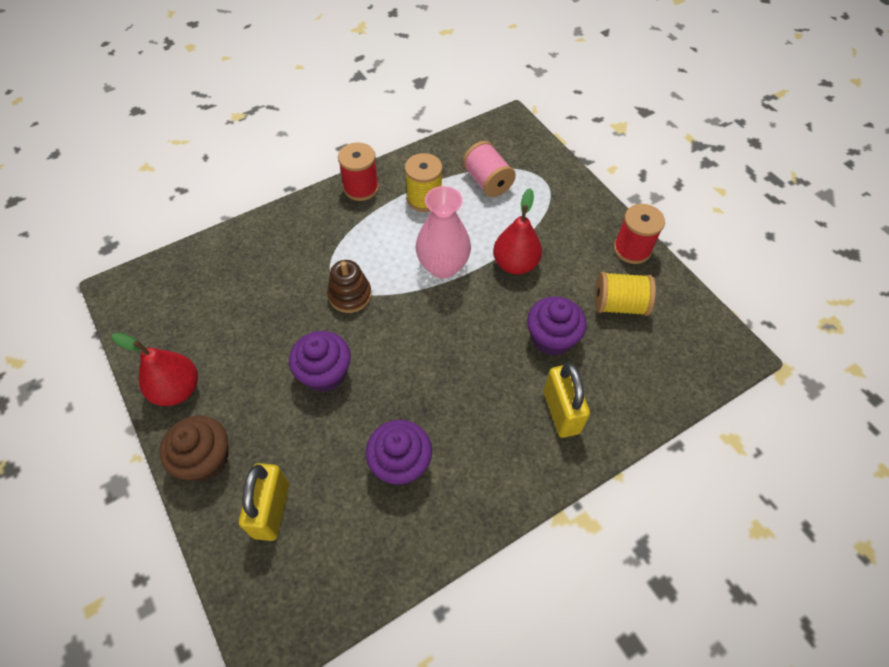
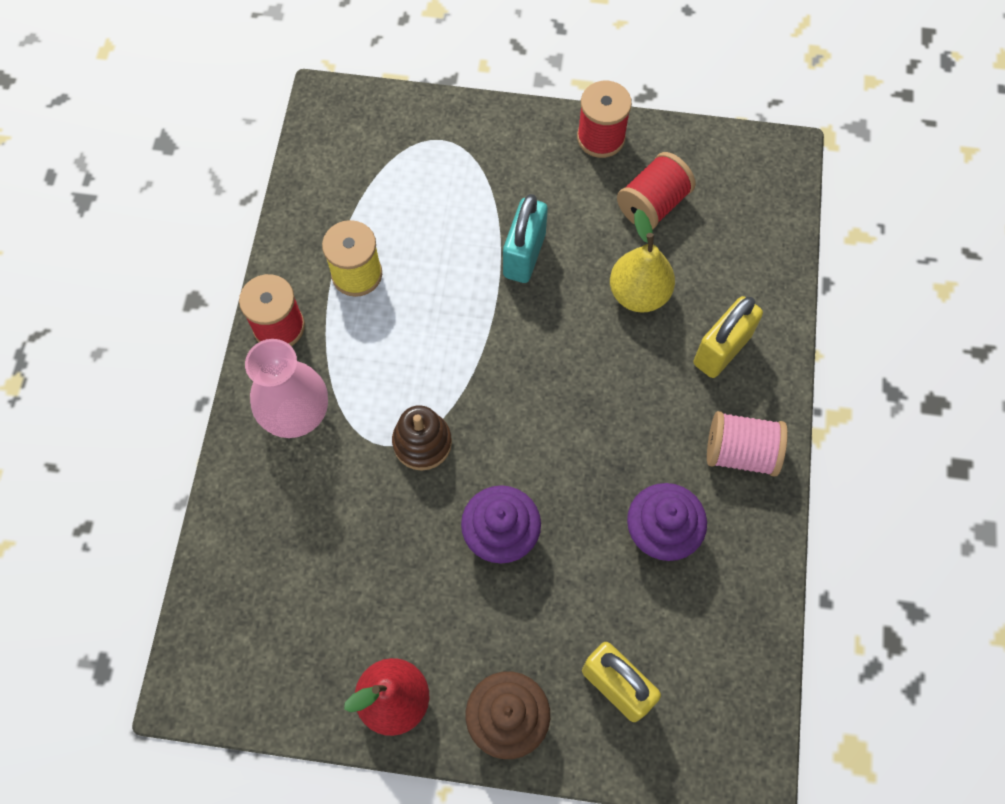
camera: 50 degrees left, 10 degrees up
(443, 266) = (466, 324): pink vase -> pink vase (297, 415)
(487, 182) = (392, 194): pink spool -> pink spool (740, 452)
(515, 264) = (524, 255): red pear -> turquoise padlock
(552, 338) = (638, 293): purple cupcake -> yellow pear
(561, 412) = (721, 350): yellow padlock -> yellow padlock turned 75 degrees counterclockwise
(619, 305) = (652, 204): yellow spool -> red spool

